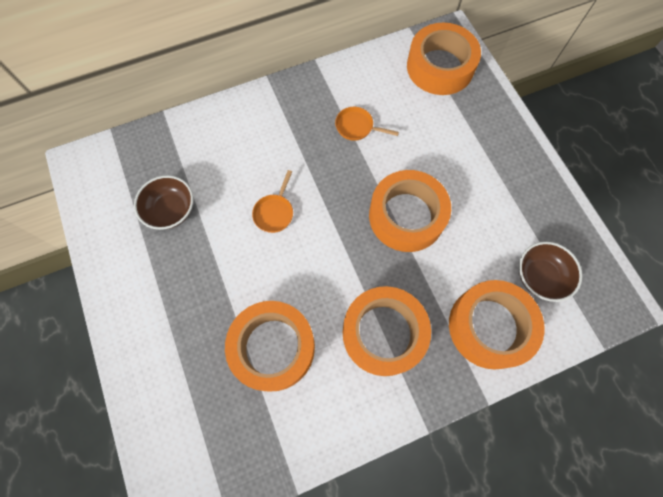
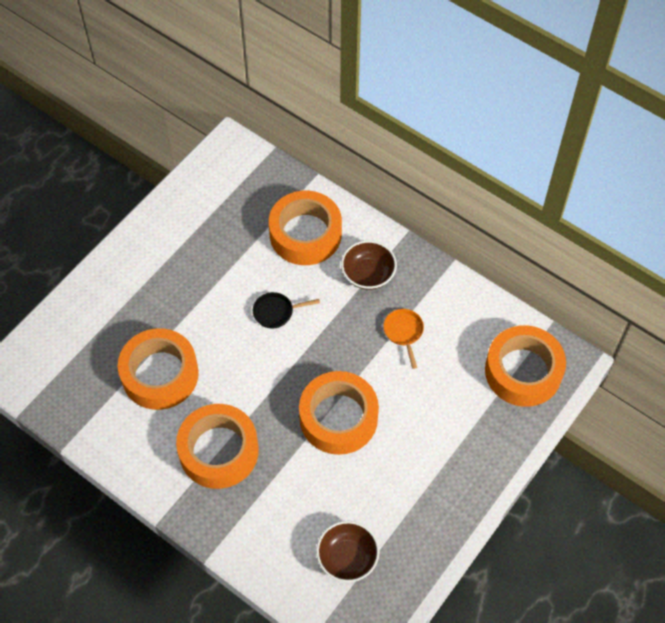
camera: 60 degrees right, 10 degrees down
(171, 210) = (230, 235): brown bowl -> brown bowl (368, 274)
(274, 212) = (276, 312): orange pan -> black pan
(489, 326) = (273, 534): orange tape -> orange tape (305, 234)

